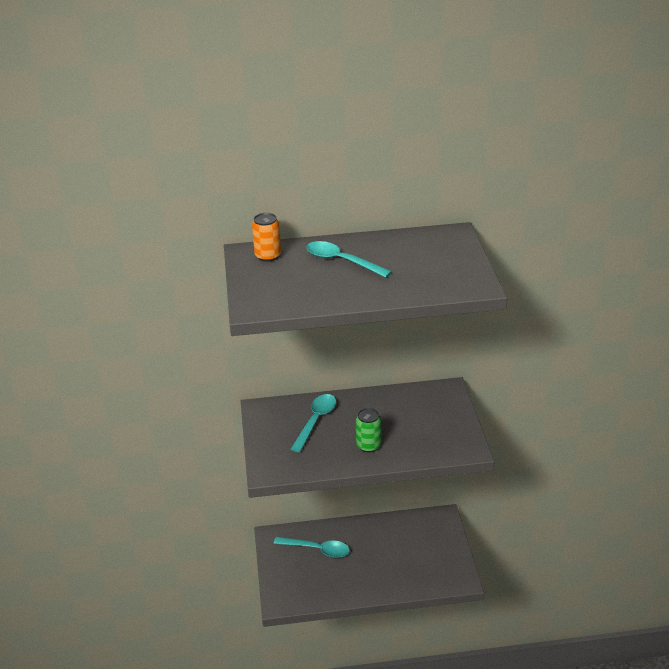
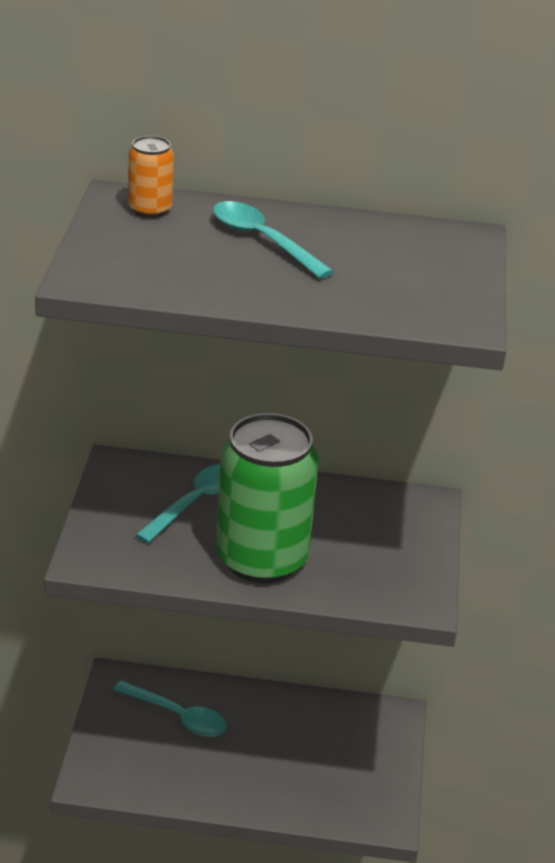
camera: 10 degrees right, 0 degrees up
(368, 445) = (262, 559): green can -> green can, size x2.23

